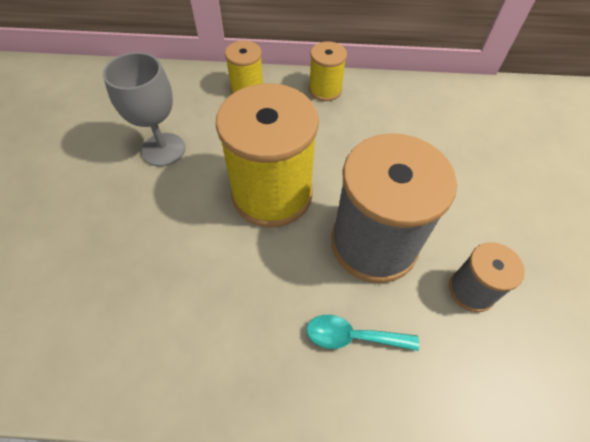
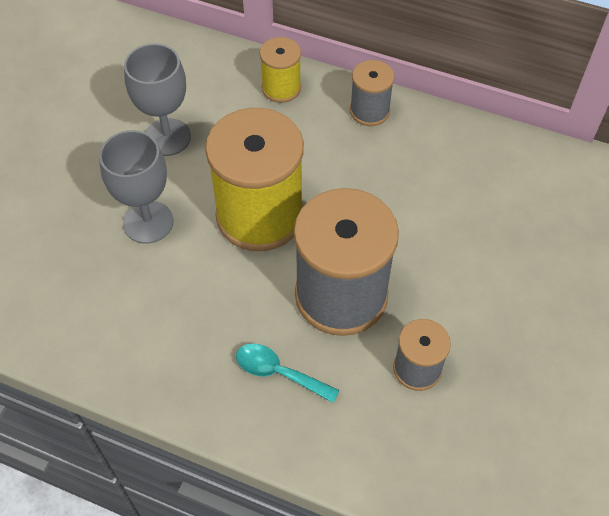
camera: 20 degrees right, 0 degrees up
(171, 228) = (148, 222): none -> grey goblet
(325, 90) = (369, 111): yellow spool -> grey spool

